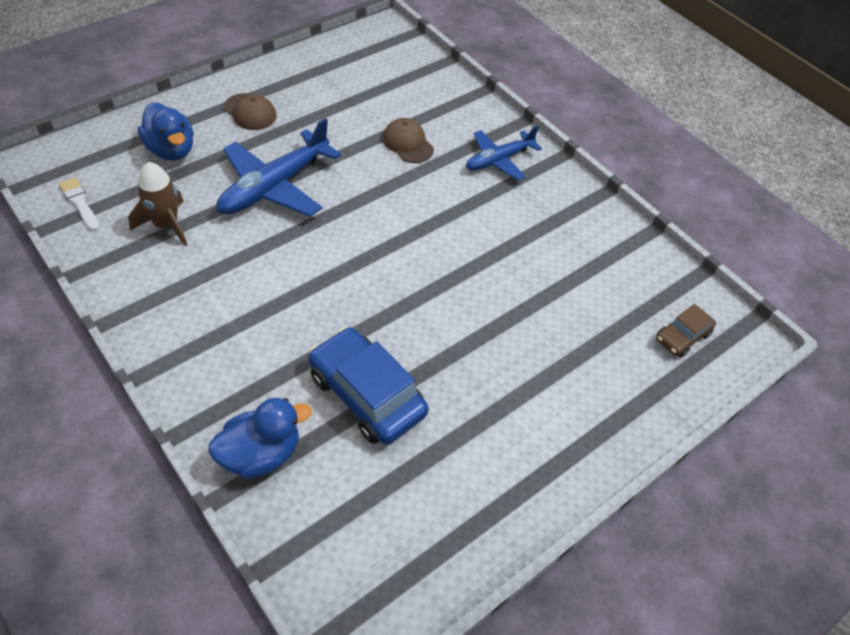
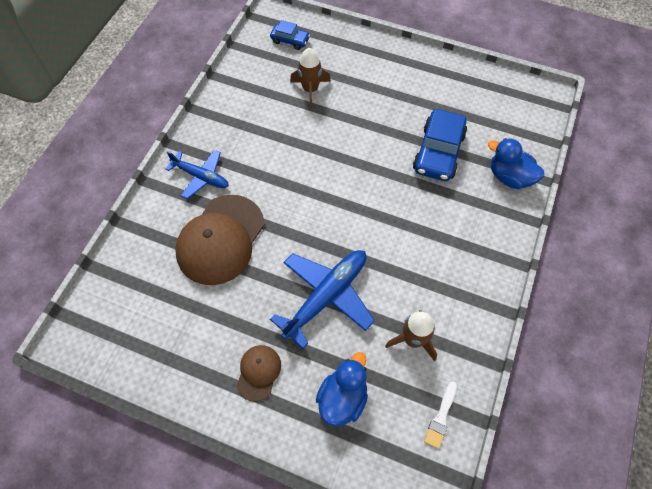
camera: 115 degrees left, 10 degrees up
(275, 186) = (326, 297): blue plane -> blue plane turned 60 degrees counterclockwise
(408, 143) = (220, 239): brown cap -> brown cap, size x2.03
(571, 312) = (310, 90): none -> brown rocket
(682, 336) = (290, 40): brown car -> blue car

